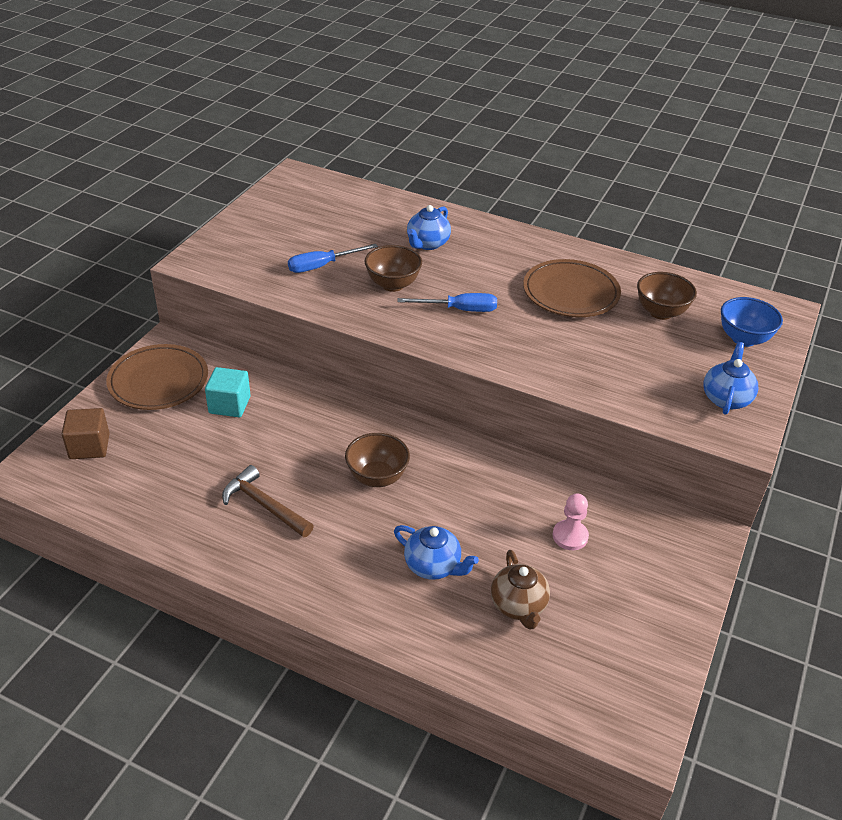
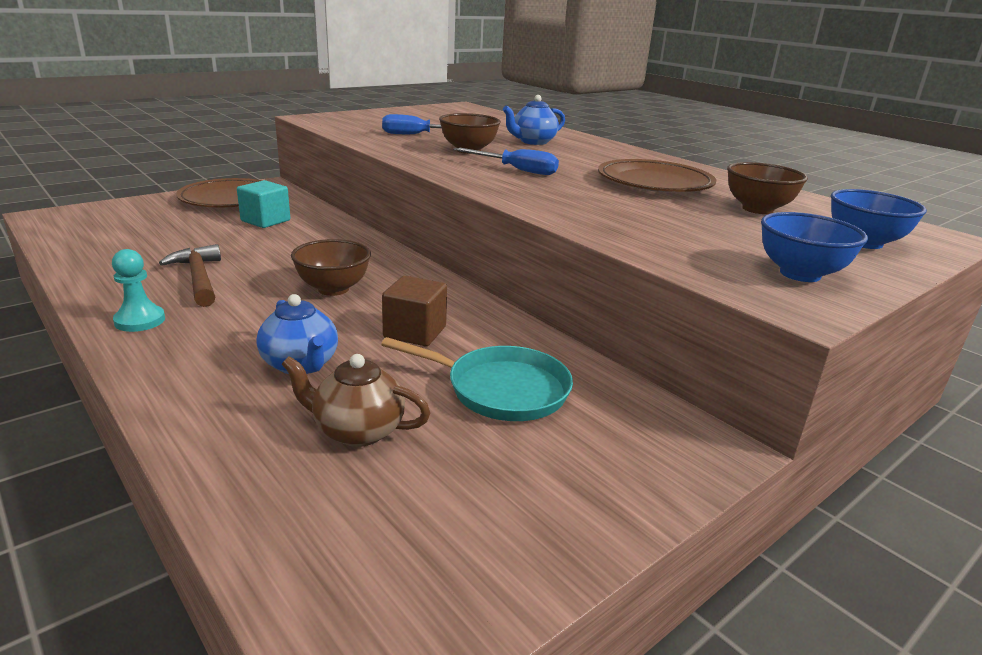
camera: 25 degrees right, 15 degrees down
(89, 446) = (118, 215): brown cube -> brown cube (415, 332)
(279, 570) = (140, 320): none -> turquoise pawn
(518, 606) = (357, 430): brown teapot -> brown teapot turned 90 degrees clockwise
(570, 536) = (501, 389): pink pawn -> turquoise pan
(726, 398) = (800, 274): blue teapot -> blue bowl

